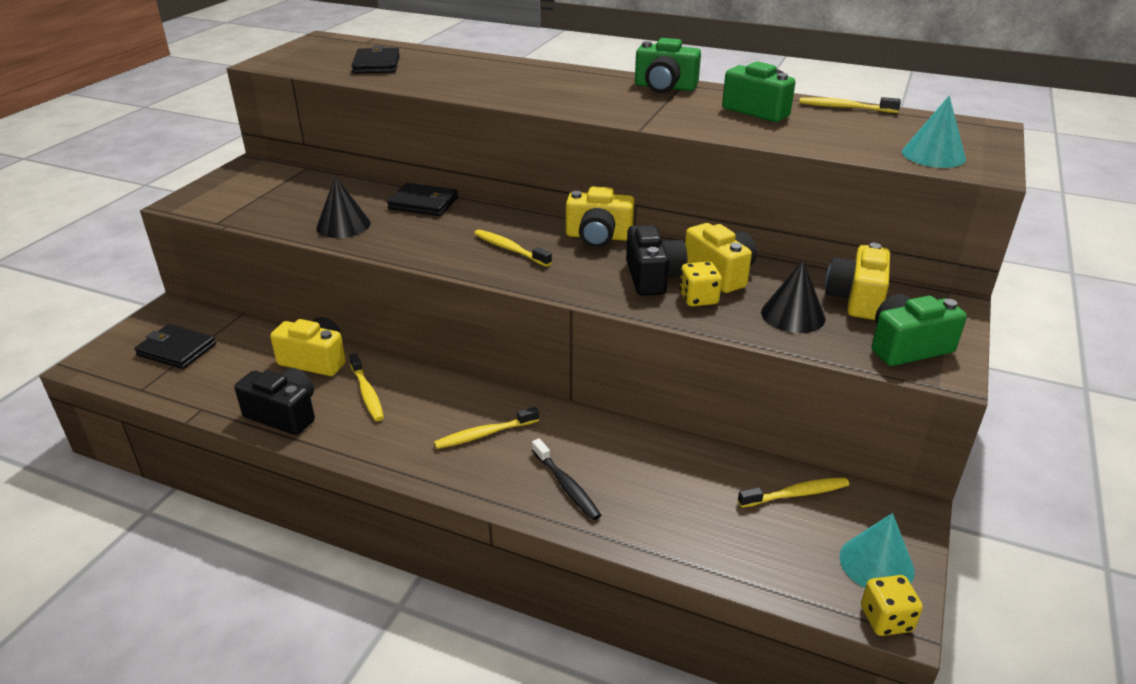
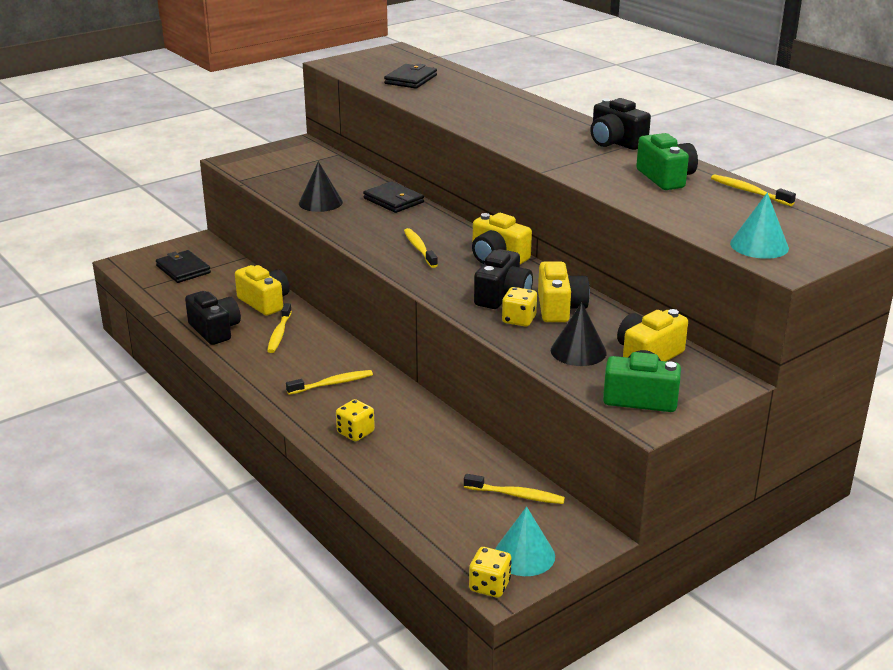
camera: 30 degrees right, 5 degrees down
(484, 434) = (332, 384): yellow toothbrush -> yellow toothbrush turned 150 degrees clockwise
(566, 486) = (355, 432): black toothbrush -> yellow dice
(664, 87) = (615, 142): green camera -> black camera

